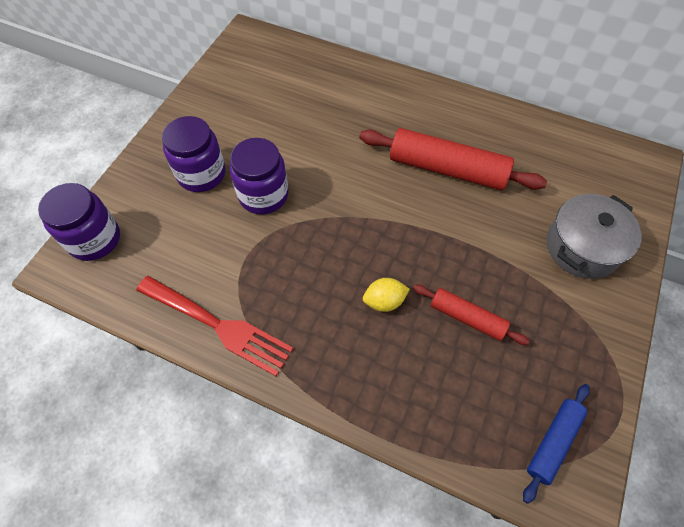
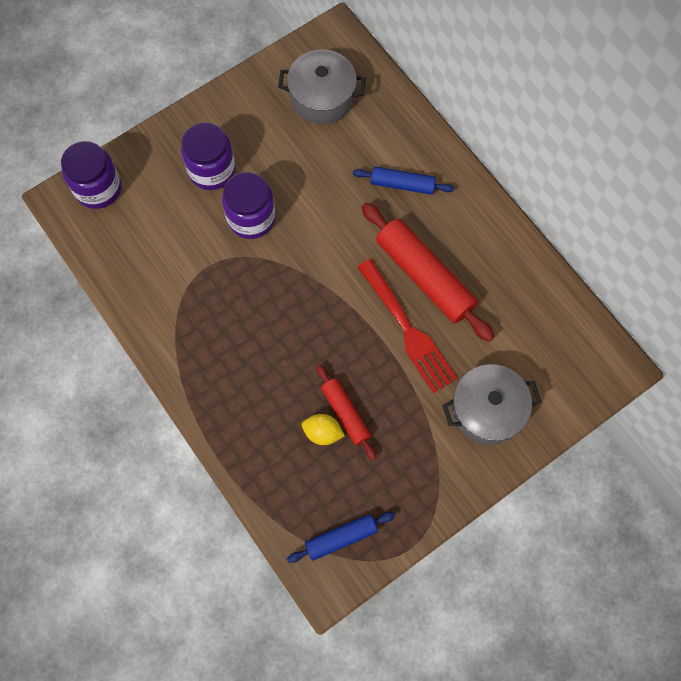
camera: 30 degrees right, 10 degrees up
(218, 325) = (153, 314): red fork -> red fork (407, 329)
(266, 80) = (322, 97): none -> grey pot
(377, 111) = (402, 184): none -> blue rolling pin
(384, 301) = (290, 364): yellow lemon -> yellow lemon (322, 432)

